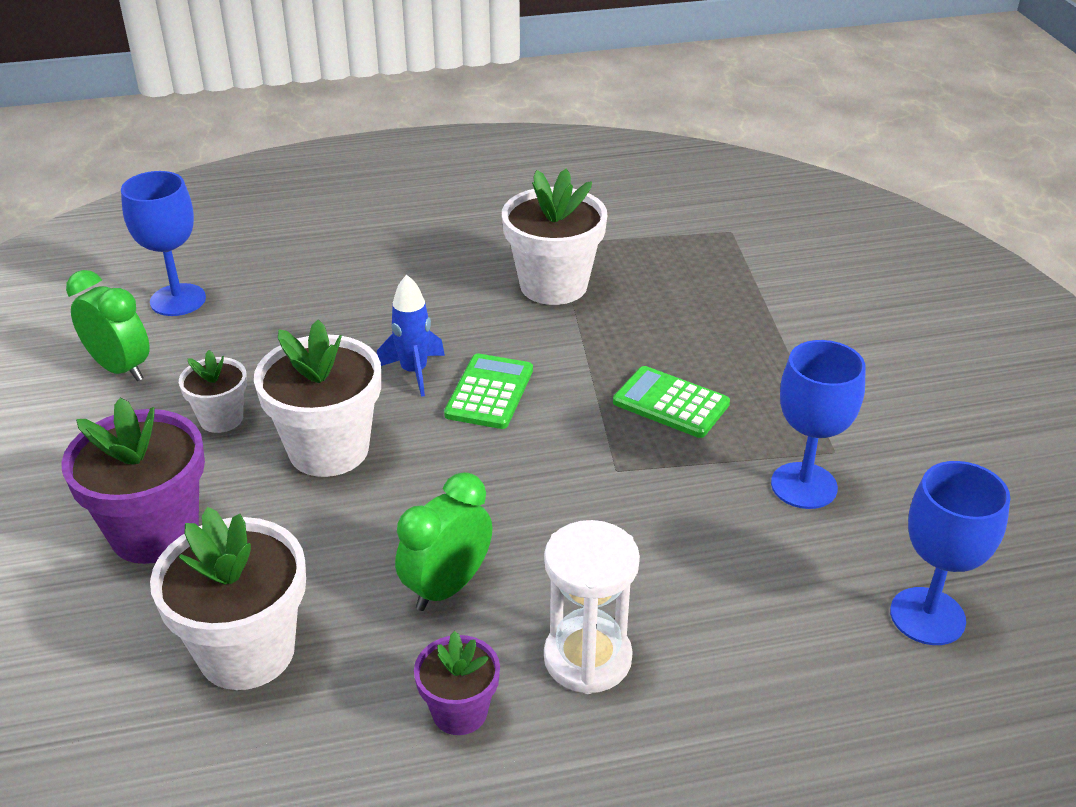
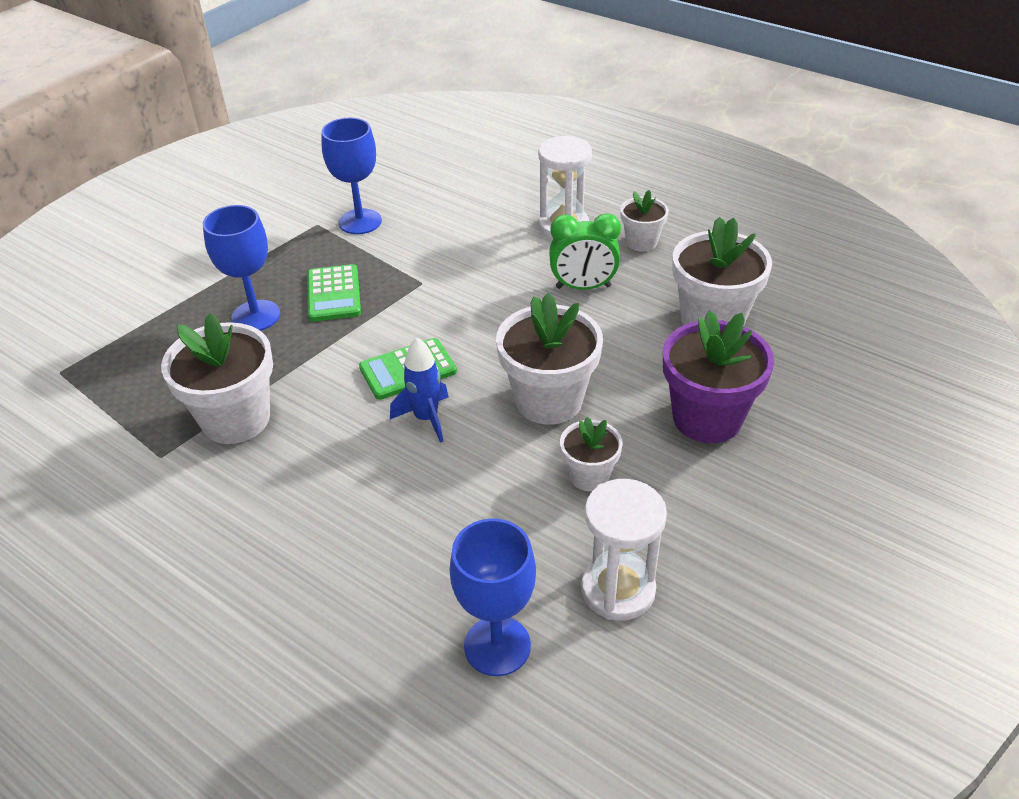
camera: 130 degrees left, 5 degrees up
(121, 368) = (618, 589): green clock -> white hourglass
(459, 712) = (641, 242): purple flower pot -> white flower pot
(927, 616) = (416, 161): blue goblet -> blue goblet (256, 316)

